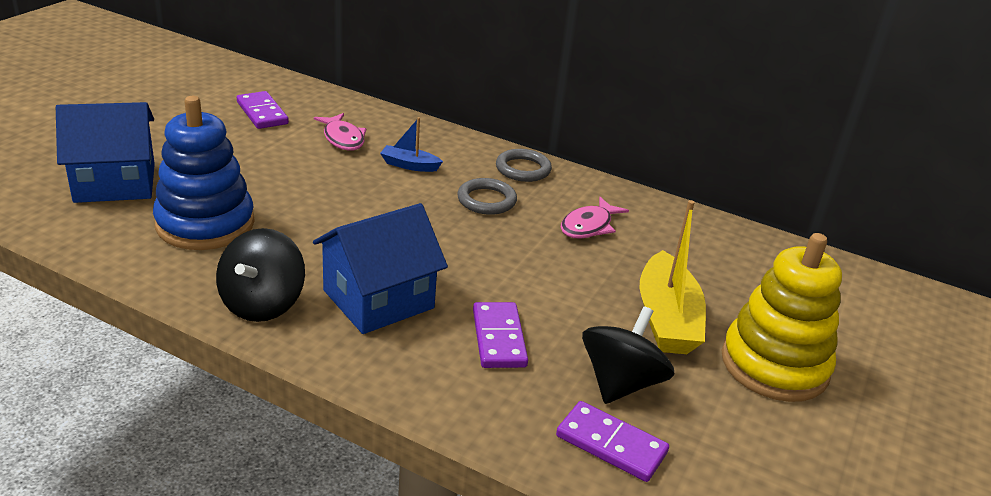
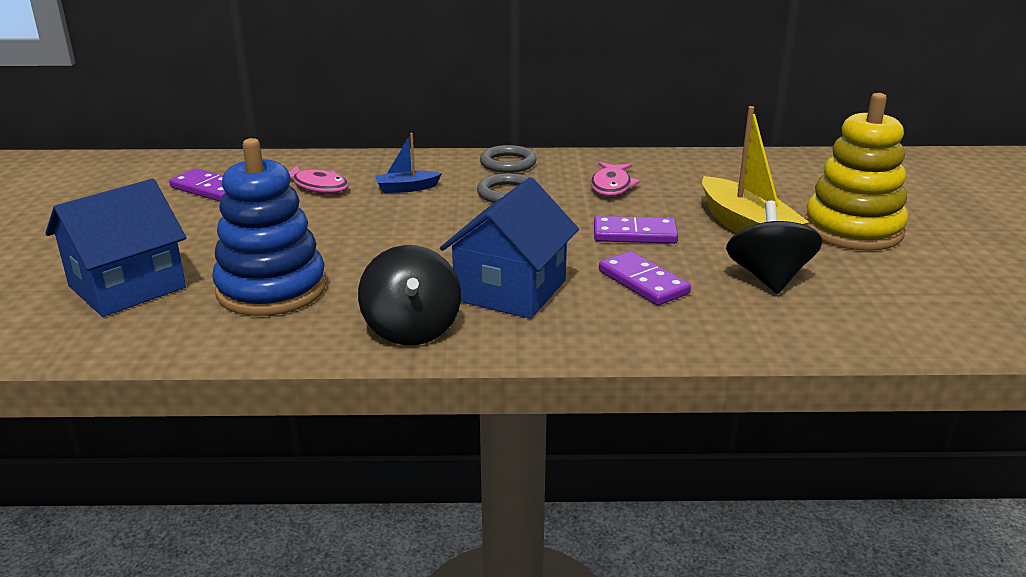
camera: 25 degrees left, 5 degrees down
(611, 444) = (813, 318): purple domino -> purple domino (634, 234)

